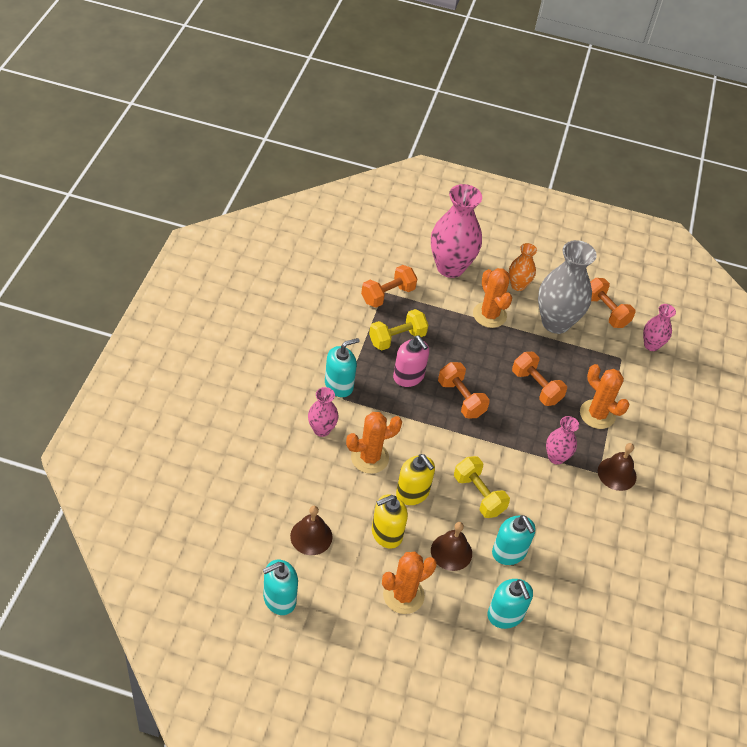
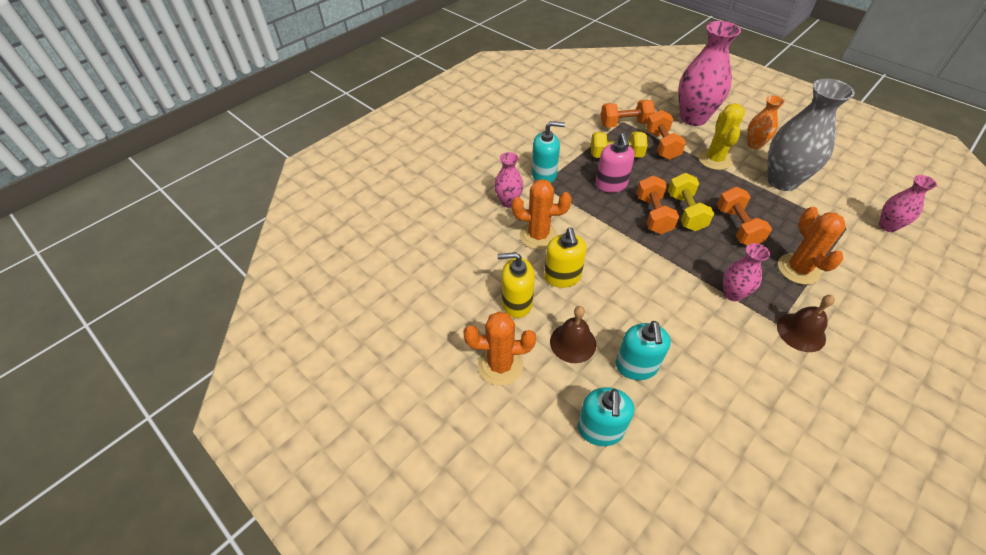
camera: 35 degrees right, 0 degrees up
(279, 599) = (382, 323): turquoise soap dispenser -> none
(311, 536) = (445, 281): brown bell -> none
(478, 495) = (629, 300): yellow dumbbell -> yellow dumbbell (685, 212)
(489, 315) = (714, 159): orange cactus -> yellow cactus
(605, 311) = (842, 185): orange dumbbell -> orange dumbbell (662, 145)

